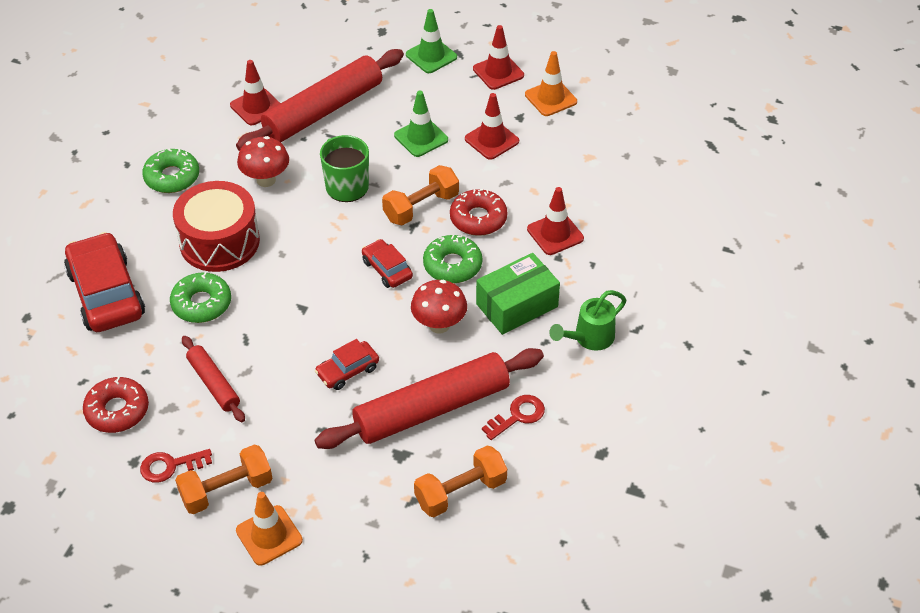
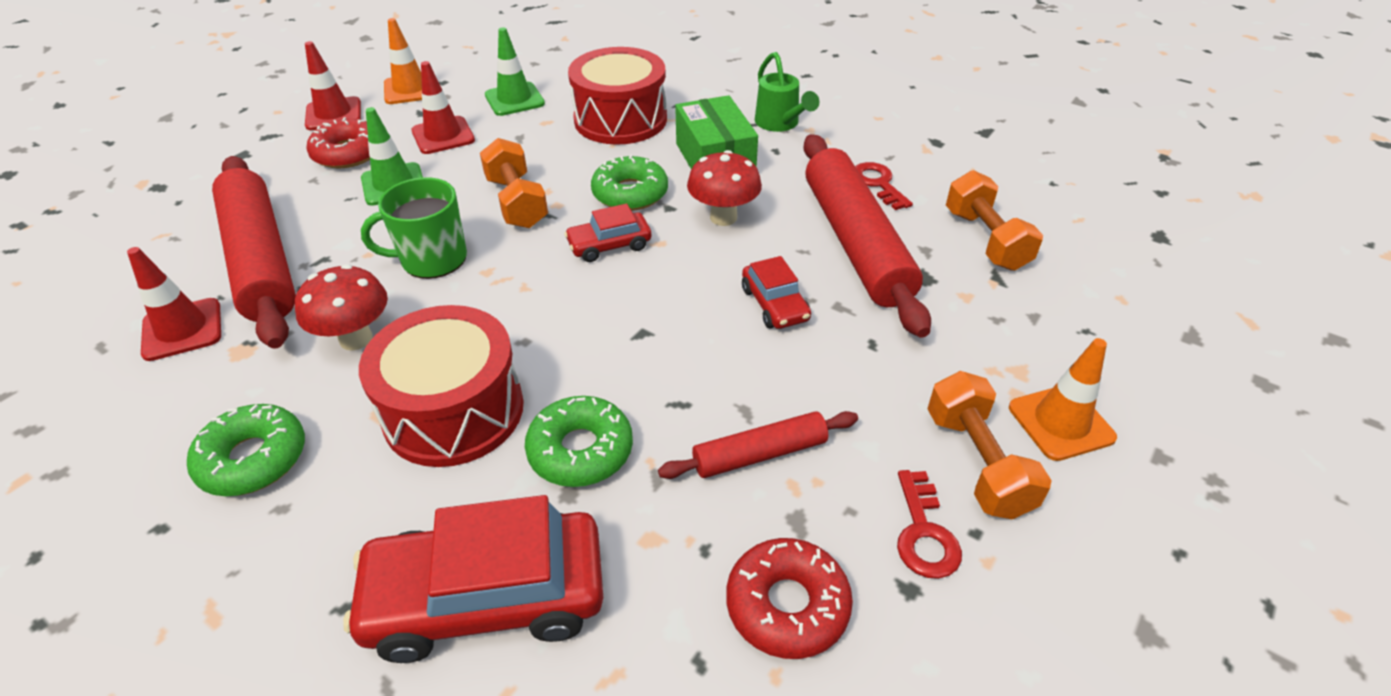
camera: 75 degrees left, 5 degrees down
(431, 56) = (252, 155): green traffic cone -> green traffic cone (514, 99)
(478, 218) = (565, 164): red donut -> red donut (348, 153)
(555, 234) = (620, 119): red traffic cone -> red drum

